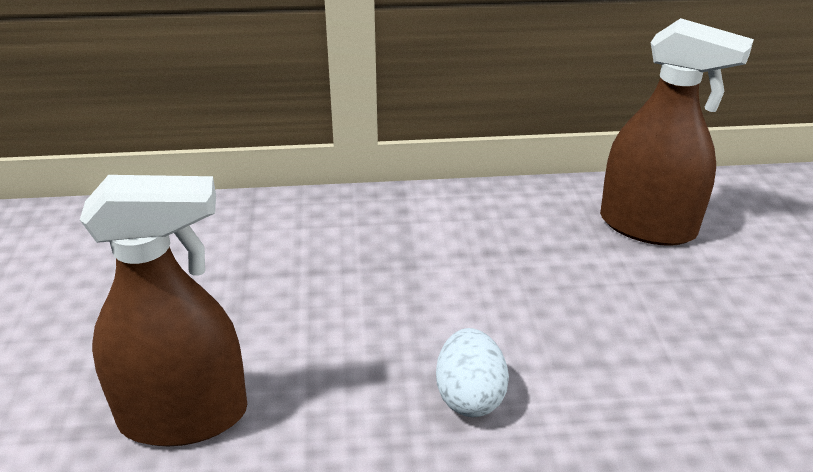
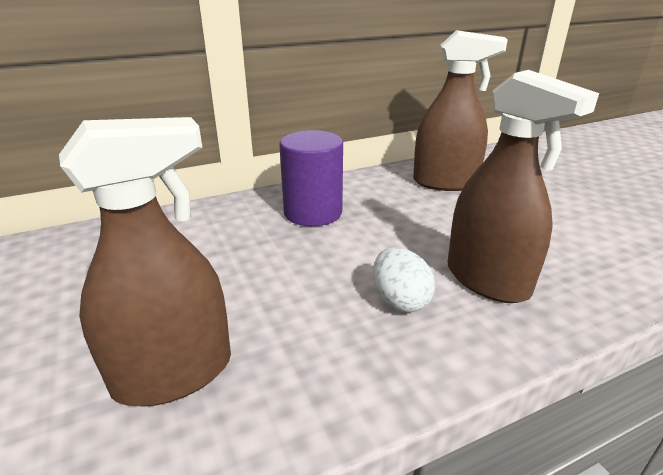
camera: 20 degrees left, 5 degrees down
(431, 239) = (313, 212): none -> purple cylinder
(602, 397) = (487, 280): none -> brown spray bottle

